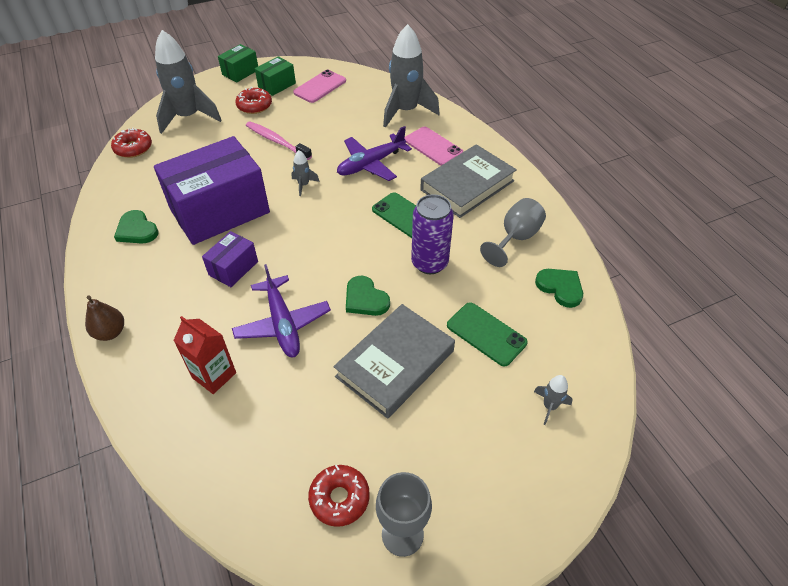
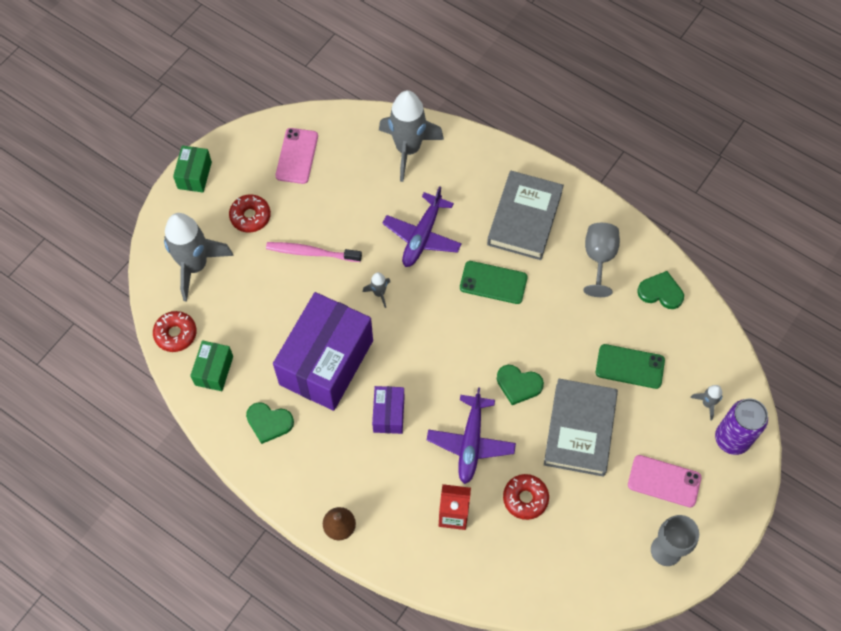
camera: 30 degrees left, 15 degrees up
(277, 85) = (250, 175): green box -> green box (214, 370)
(283, 324) = (471, 443): purple plane -> purple plane turned 60 degrees clockwise
(339, 498) = (610, 551): red donut -> red donut (525, 498)
(429, 263) = (546, 322): purple can -> purple can (732, 439)
(433, 146) = (464, 185): pink phone -> pink phone (664, 481)

